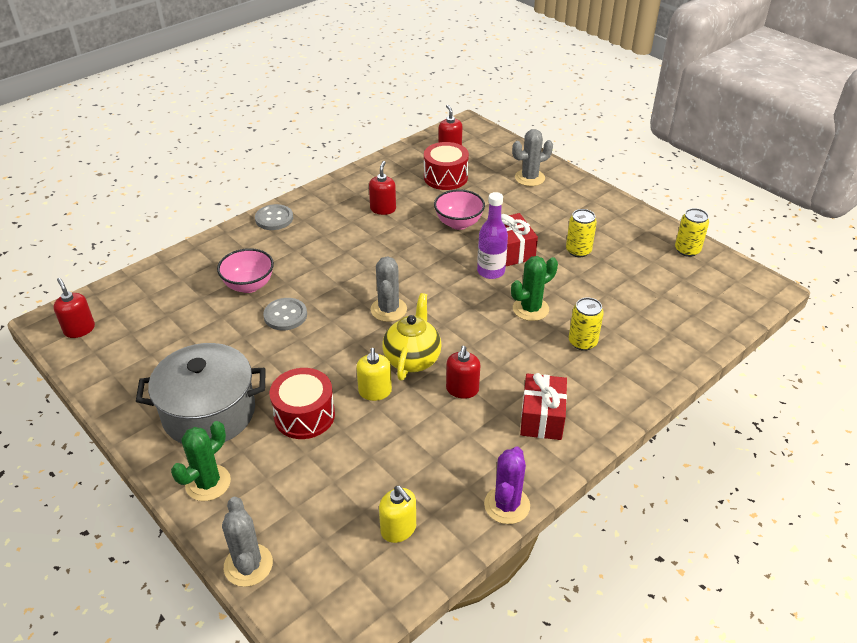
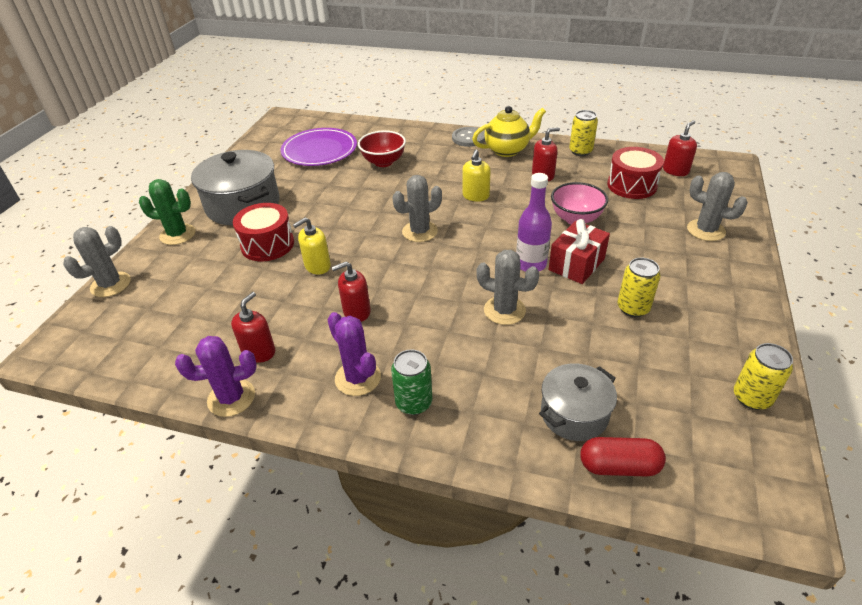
camera: 60 degrees right, 0 degrees up
(79, 329) = (284, 128): red soap dispenser -> red soap dispenser (259, 352)
(168, 320) = (319, 150): none -> purple plate
(249, 285) = (383, 162): pink bowl -> red bowl
(285, 315) = (366, 190): grey button -> none
(398, 529) = (174, 342): yellow soap dispenser -> yellow soap dispenser (475, 196)
(412, 359) = (370, 269): yellow teapot -> yellow teapot (507, 150)
(530, 309) = (504, 310): green cactus -> grey cactus
(542, 418) = (358, 378): red gift -> purple cactus
(582, 342) = (491, 366): yellow can -> yellow can (580, 151)
(589, 397) = (414, 403): none -> green can
(652, 325) = (574, 414): none -> grey pot
(704, 328) = (619, 466): none -> red capsule

